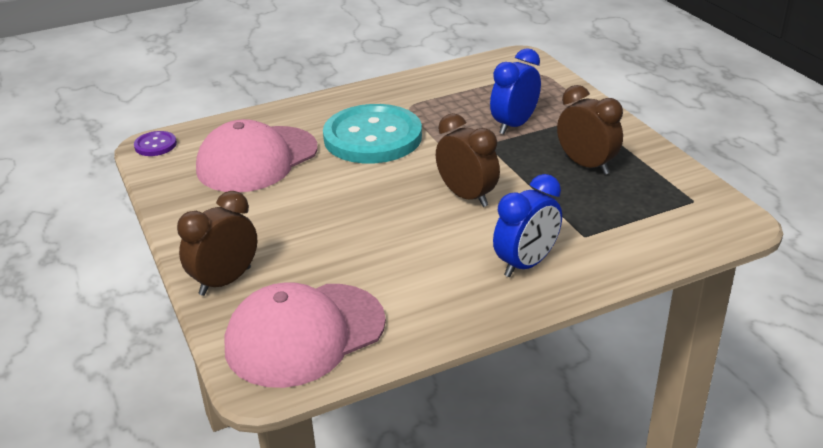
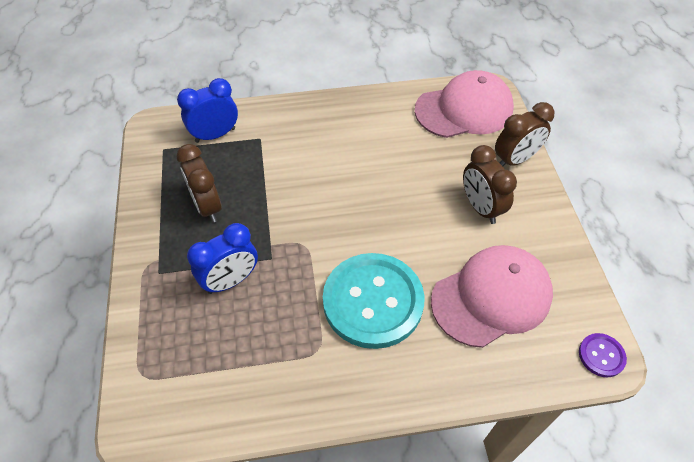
camera: 165 degrees left, 20 degrees up
(467, 196) = (320, 196): brown clock -> brown clock (480, 208)
(526, 264) = (312, 126): blue clock -> blue clock (215, 135)

